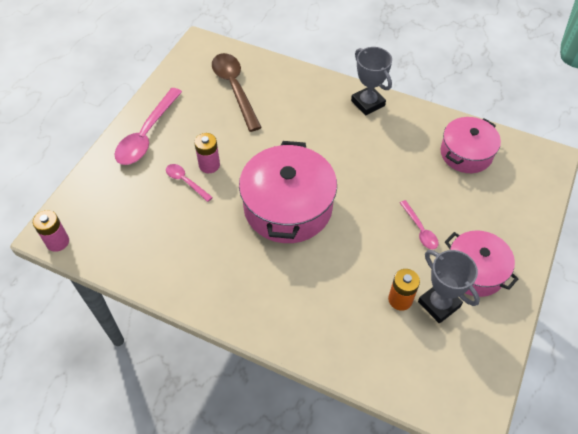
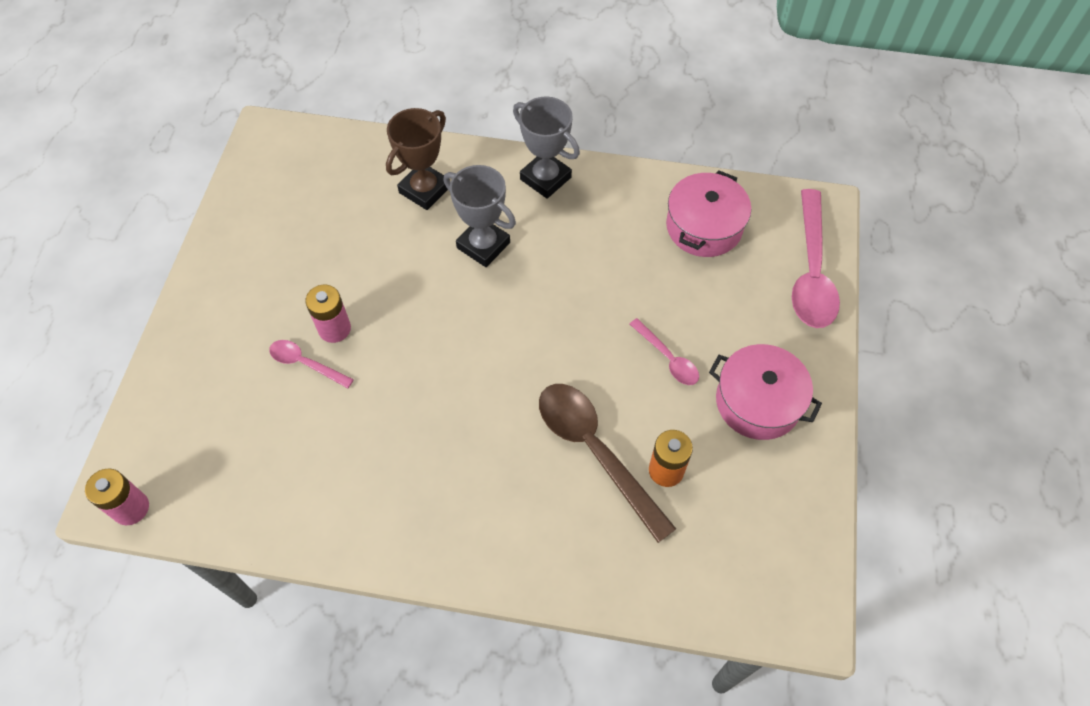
camera: 15 degrees left, 5 degrees up
(147, 134) = (224, 301): pink spoon -> pink spoon (811, 271)
(235, 89) = (340, 196): brown spoon -> brown spoon (595, 452)
(288, 95) = (425, 190): none -> brown trophy
(288, 207) = (470, 368): pink pot -> none
(439, 304) = (720, 463): grey trophy -> grey trophy (483, 245)

